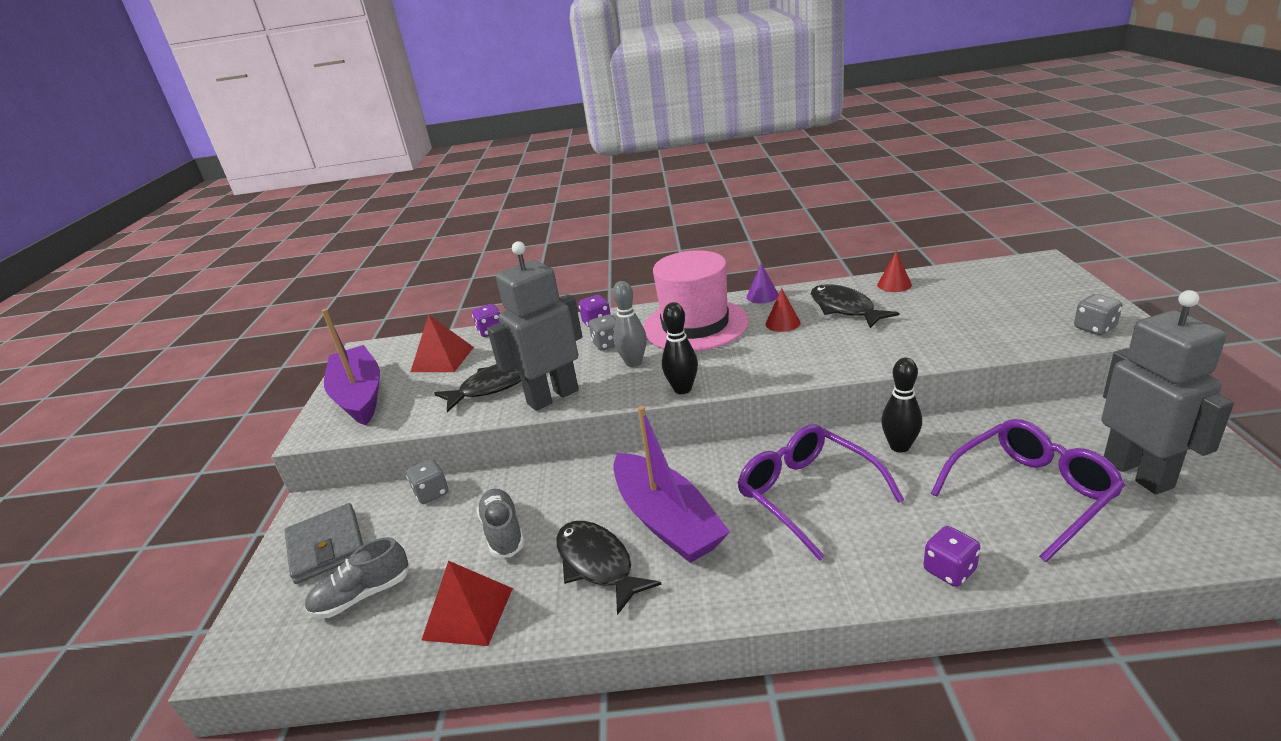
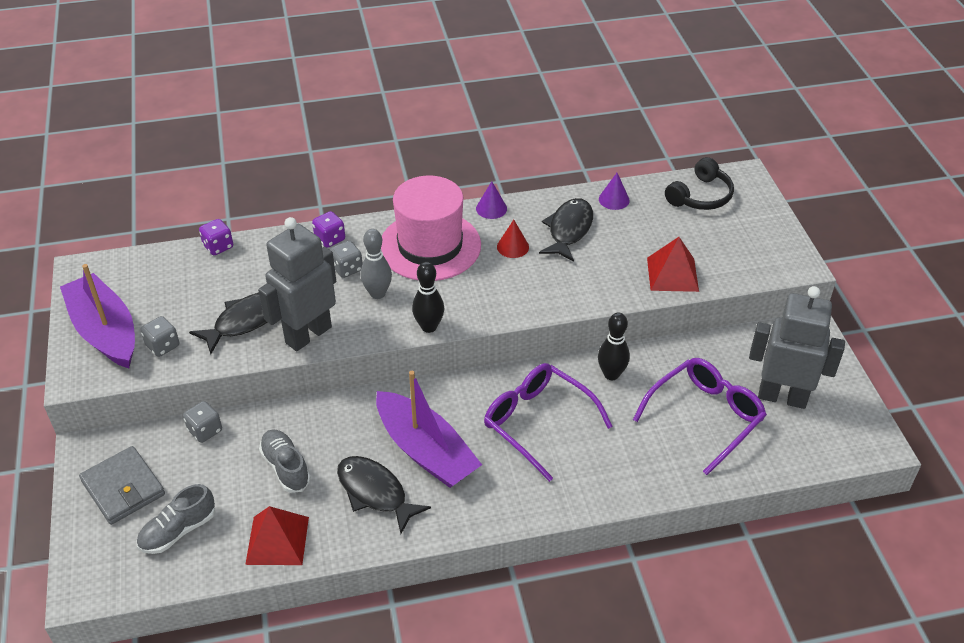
camera: 15 degrees left, 15 degrees up
(442, 359) = (177, 284): red pyramid -> red pyramid (672, 274)
(844, 309) = (569, 230): black fish -> black fish turned 60 degrees clockwise
(894, 284) = (614, 199): red cone -> purple cone
(949, 570) = (641, 484): purple dice -> none
(993, 278) = (700, 196): none -> black headphones
(1094, 328) = (772, 263): grey dice -> grey dice (163, 346)
(1138, 473) = (782, 397): grey robot -> grey robot turned 45 degrees counterclockwise

